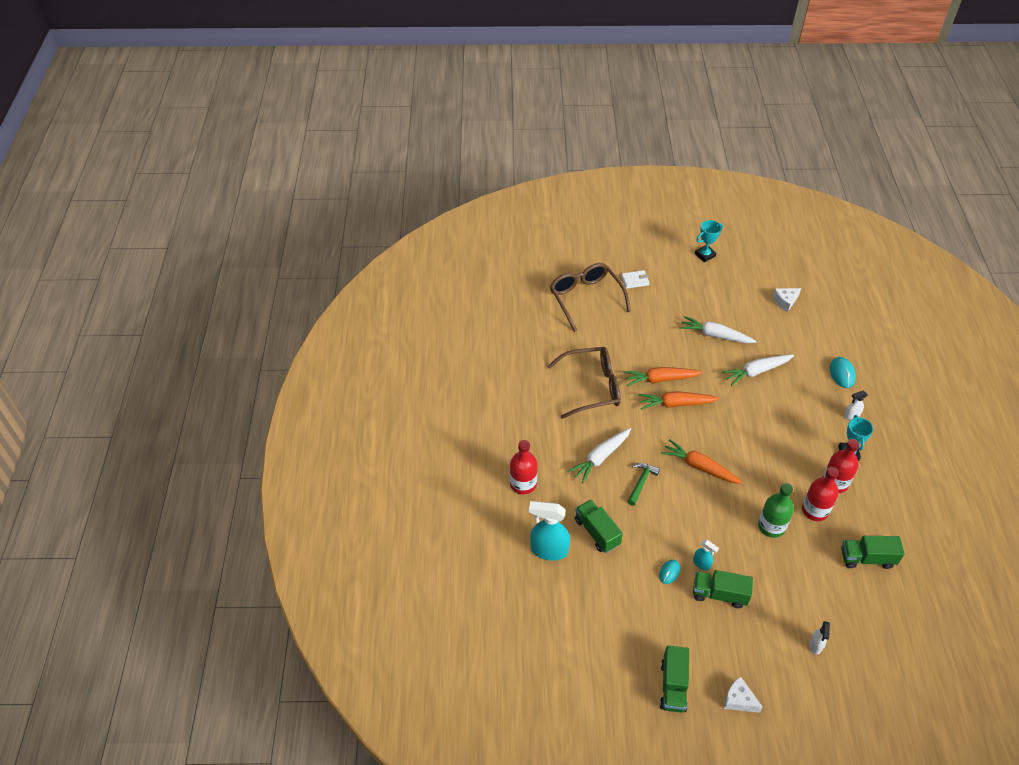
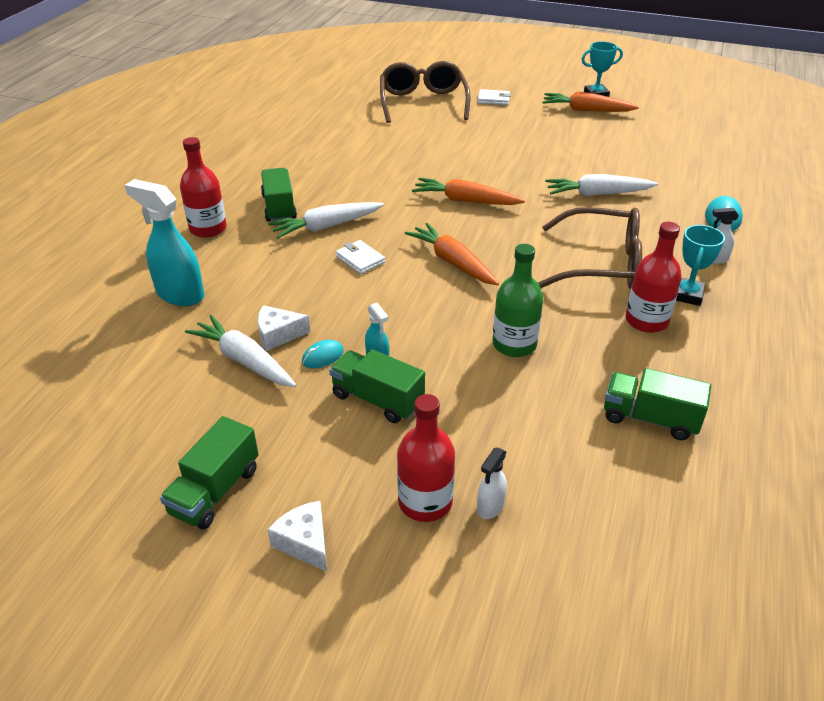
camera: 20 degrees right, 10 degrees down
(591, 387) = (369, 168): brown glasses -> brown glasses (600, 264)
(597, 532) = (259, 292): green truck -> green truck (279, 208)
(641, 482) = (360, 259): green hammer -> white wallet
(660, 379) = (462, 177): orange carrot -> orange carrot (586, 110)
(715, 335) = (563, 155): white carrot -> white carrot (244, 360)
(785, 301) = (678, 145): white cheese -> white cheese (278, 335)
(815, 510) = (595, 343): red bottle -> red bottle (425, 502)

